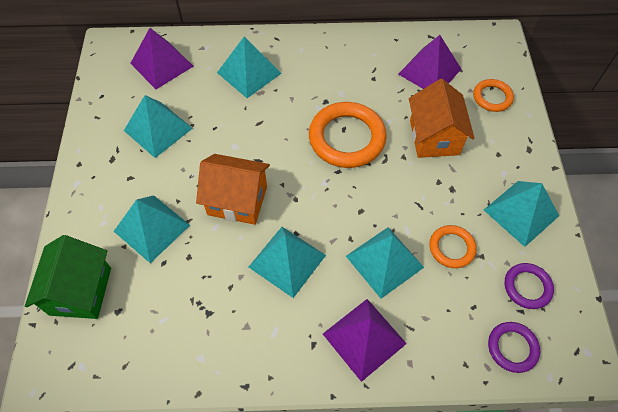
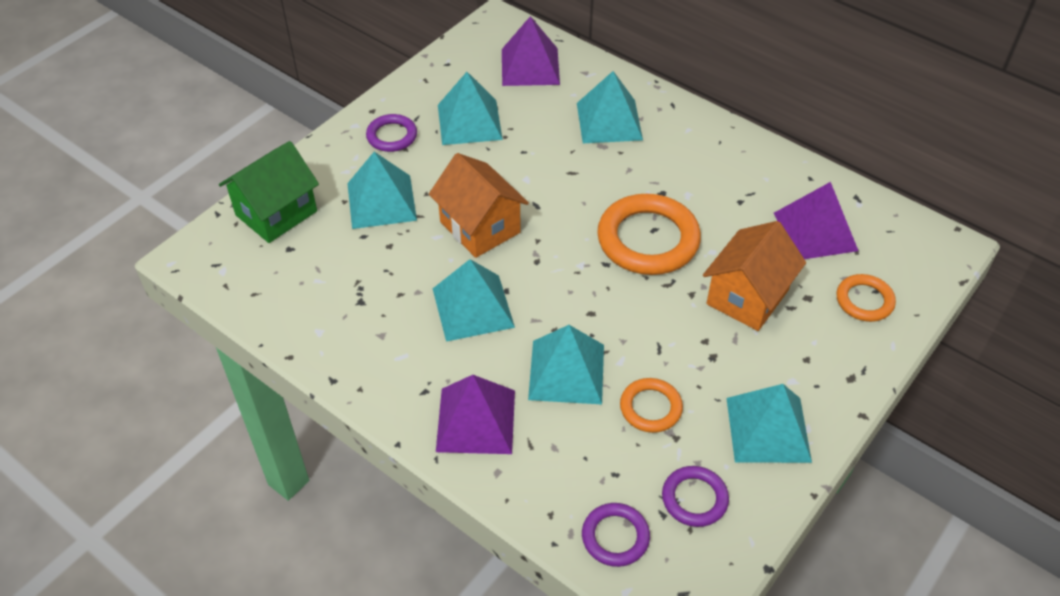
camera: 40 degrees right, 10 degrees down
(112, 174) = (392, 136): none -> purple ring

